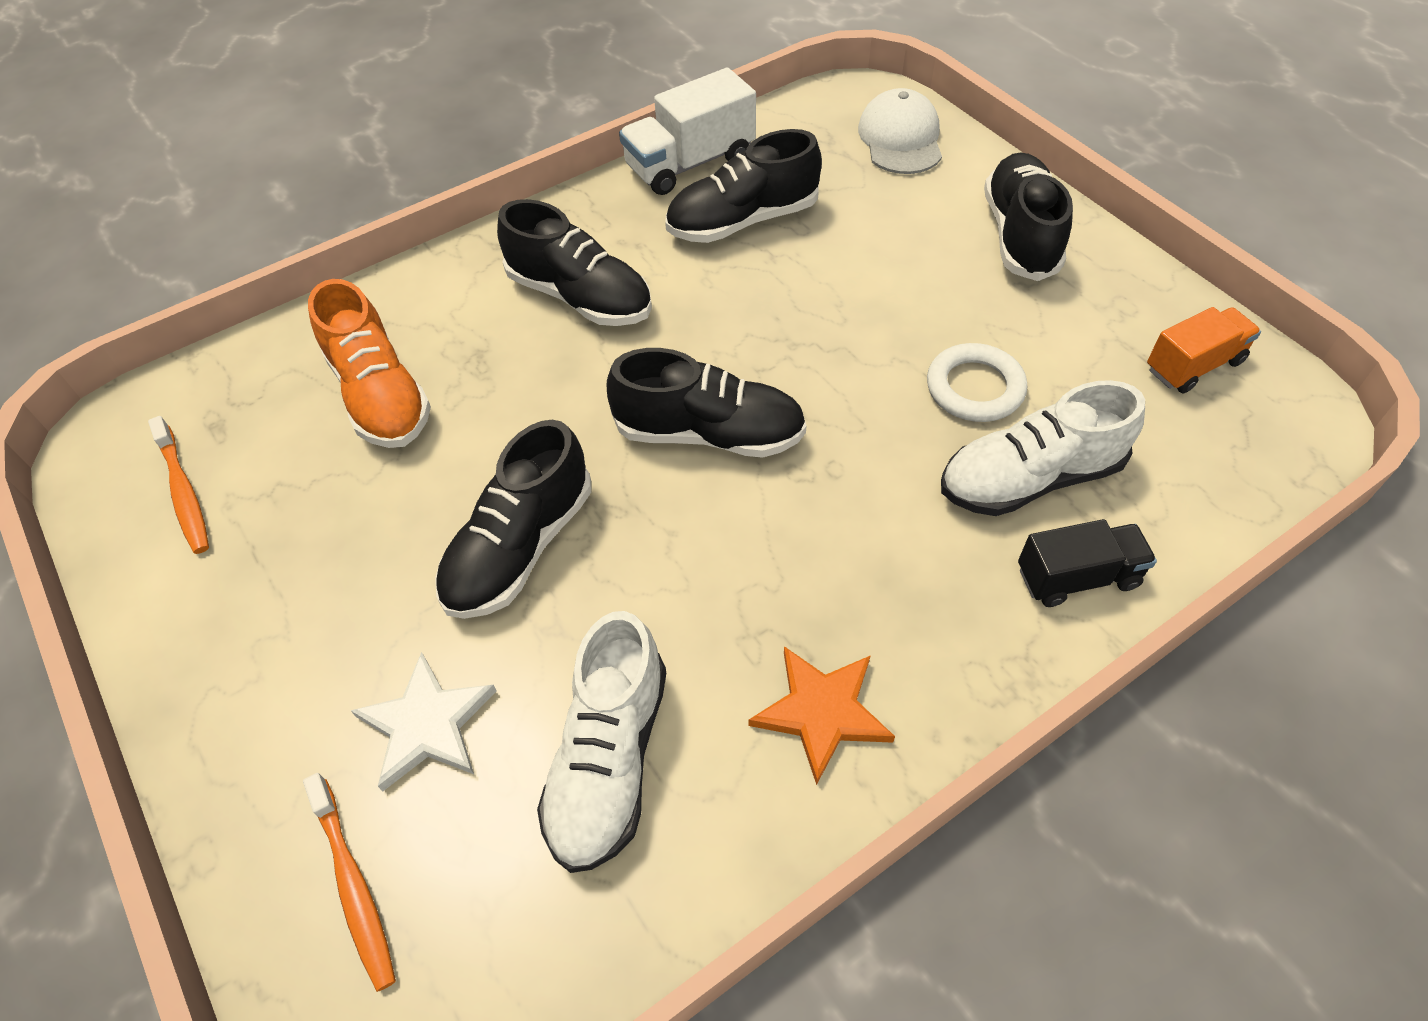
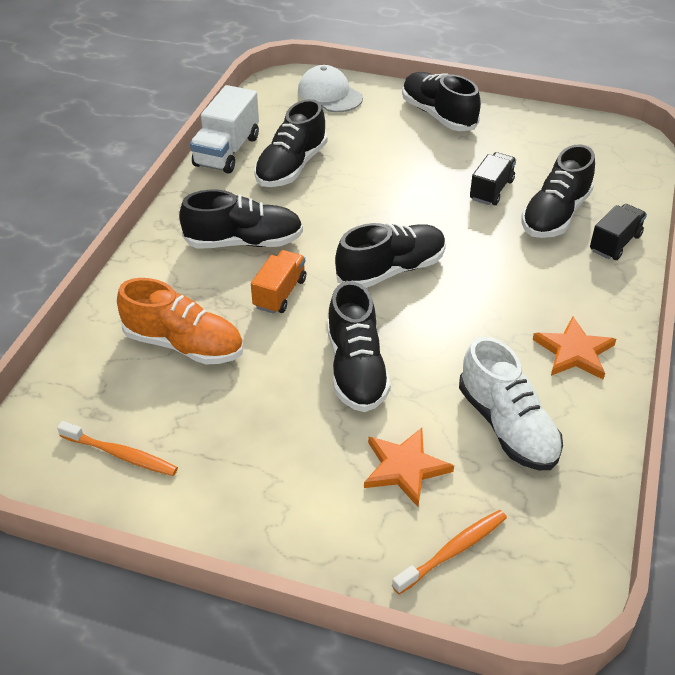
camera: 40 degrees left, 10 degrees down
(354, 885) = (453, 551): orange toothbrush -> orange toothbrush turned 60 degrees counterclockwise
(427, 725) = (405, 468): white star -> orange star
(974, 388) = (491, 190): white ring -> black truck
(1030, 478) = (555, 215): white shoe -> black shoe
(1193, 365) = (571, 138): orange truck -> orange truck (280, 293)

